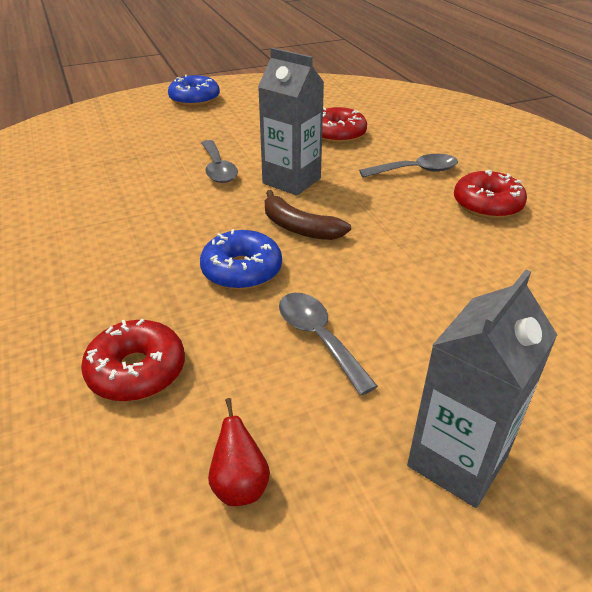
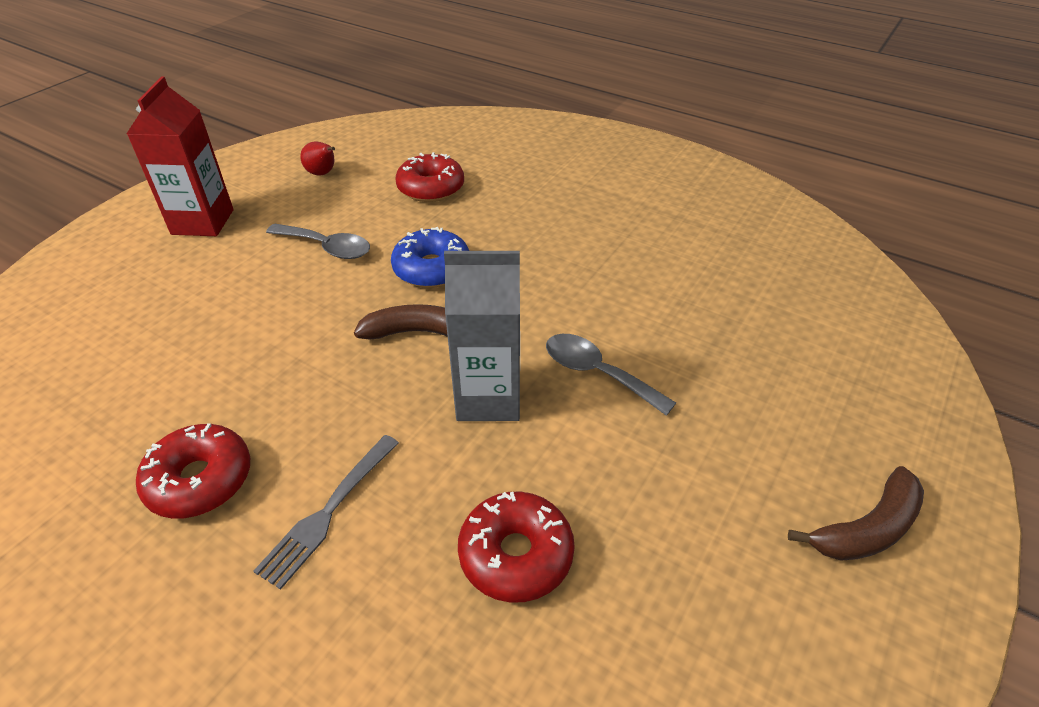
camera: 145 degrees right, 5 degrees up
(194, 99) = (866, 528): blue donut -> brown banana
(416, 171) = (328, 511): grey spoon -> grey fork
(457, 461) = (203, 222): grey carton -> red carton

